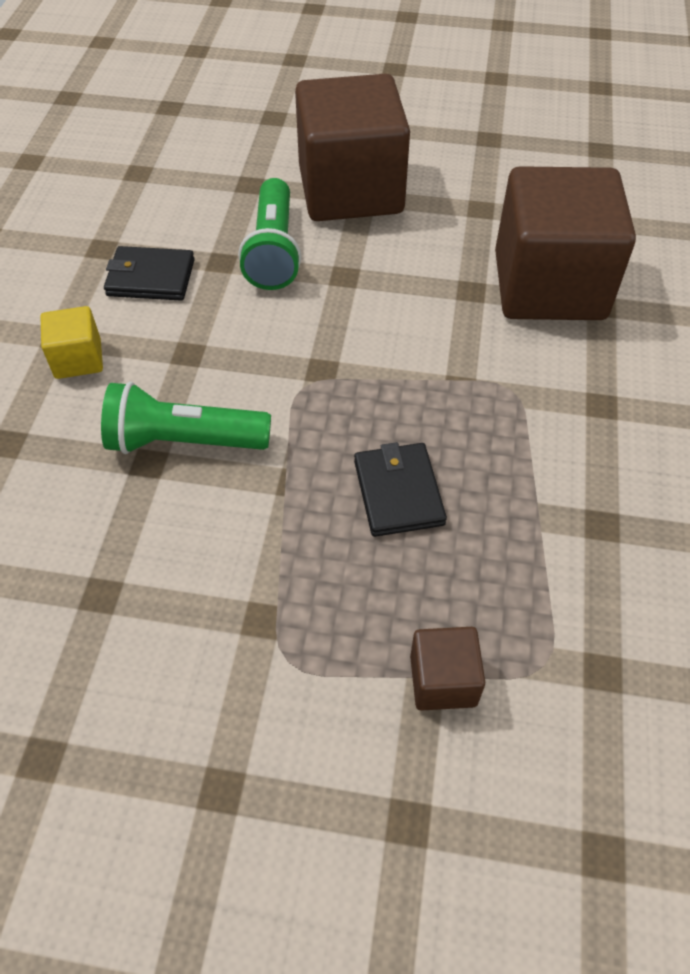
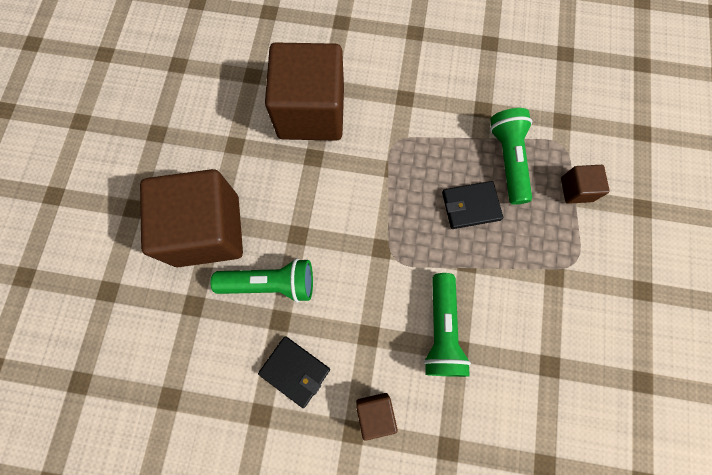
camera: 90 degrees left, 20 degrees up
(78, 359) = (375, 412): yellow cube -> brown cube
(150, 278) = (295, 371): black wallet -> black wallet turned 60 degrees counterclockwise
(496, 559) = (508, 160): none -> green flashlight

